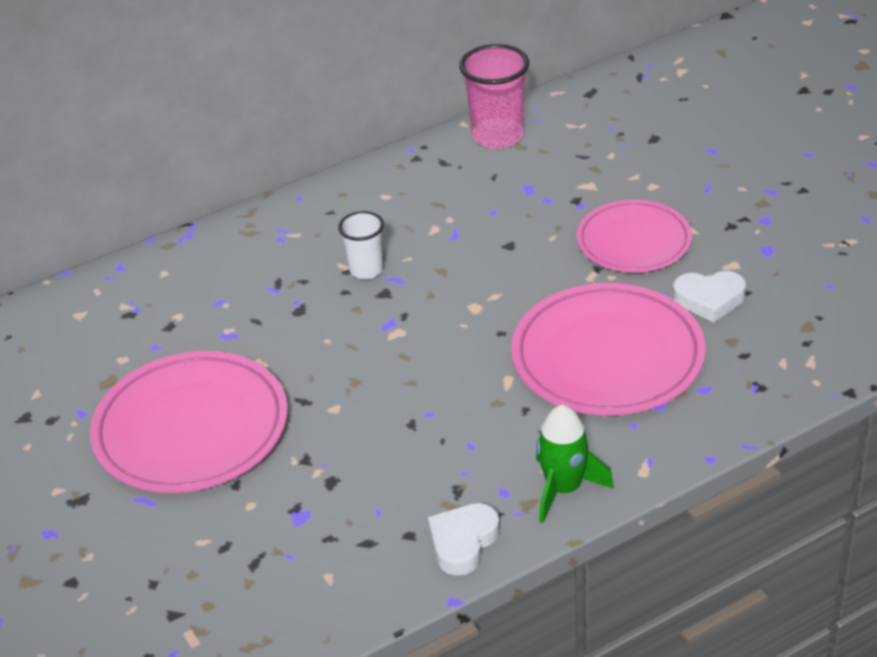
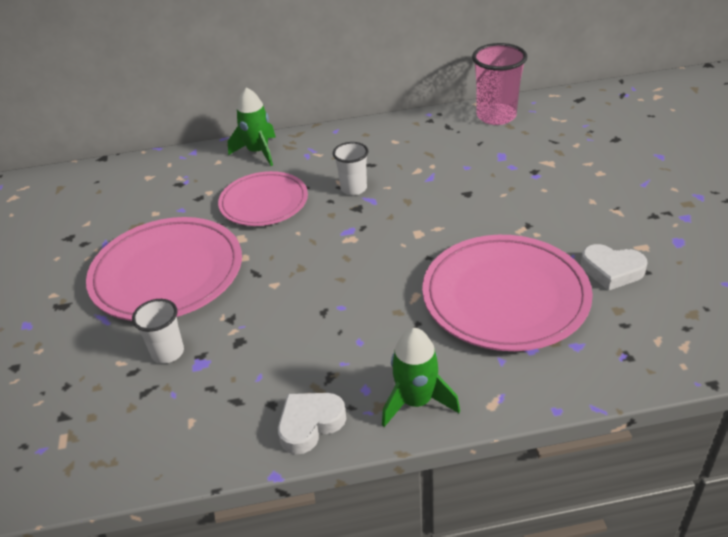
camera: 20 degrees right, 0 degrees up
(211, 248) = (258, 152): none -> green rocket
(253, 515) = (168, 352): none -> white cup
(633, 241) = (567, 211): pink plate -> pink plate (264, 202)

